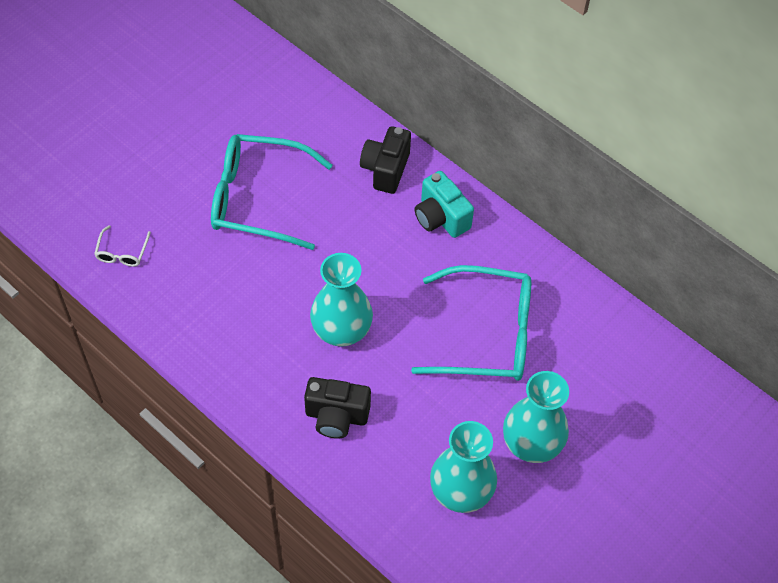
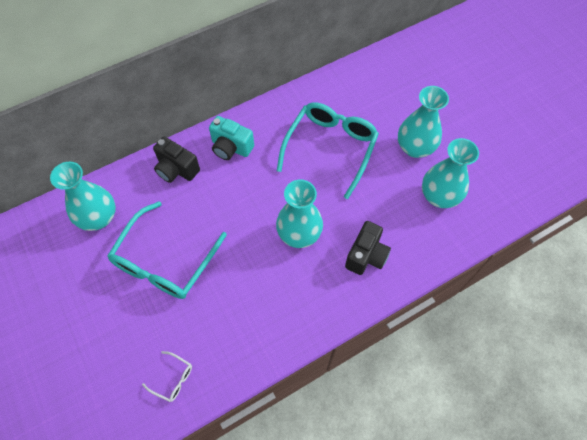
camera: 70 degrees left, 5 degrees up
(292, 115) = (98, 217): none -> turquoise vase
(441, 218) = (231, 147): turquoise camera -> turquoise camera turned 45 degrees clockwise

